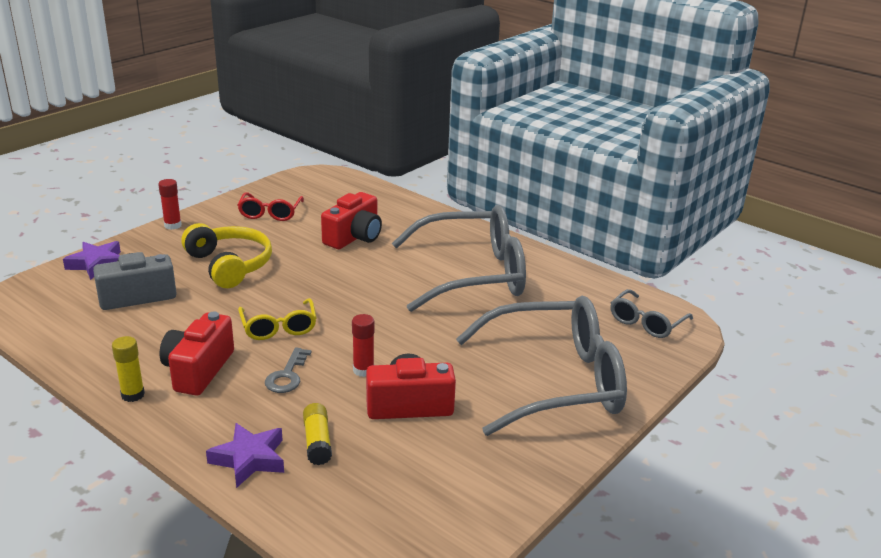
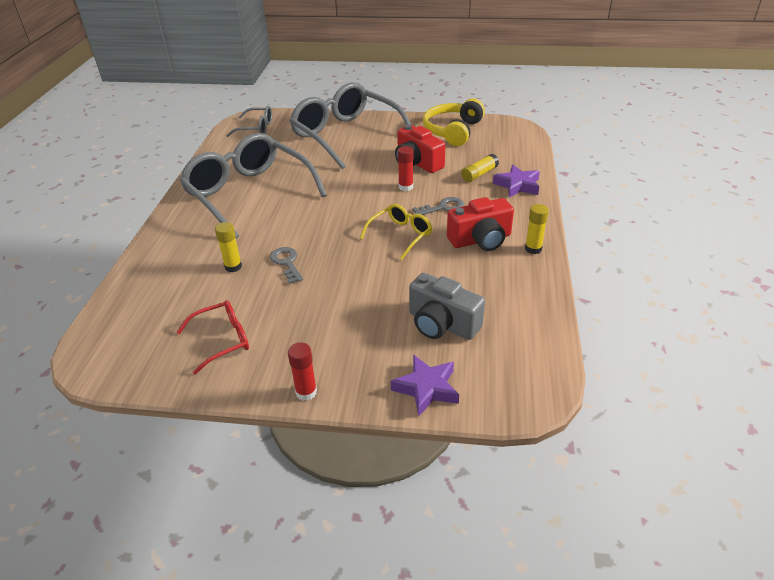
camera: 120 degrees left, 10 degrees up
(229, 265) = (344, 305): yellow headphones -> yellow headphones (453, 131)
(324, 259) = (287, 263): none -> grey key
(354, 237) = (233, 267): red camera -> yellow glue stick

